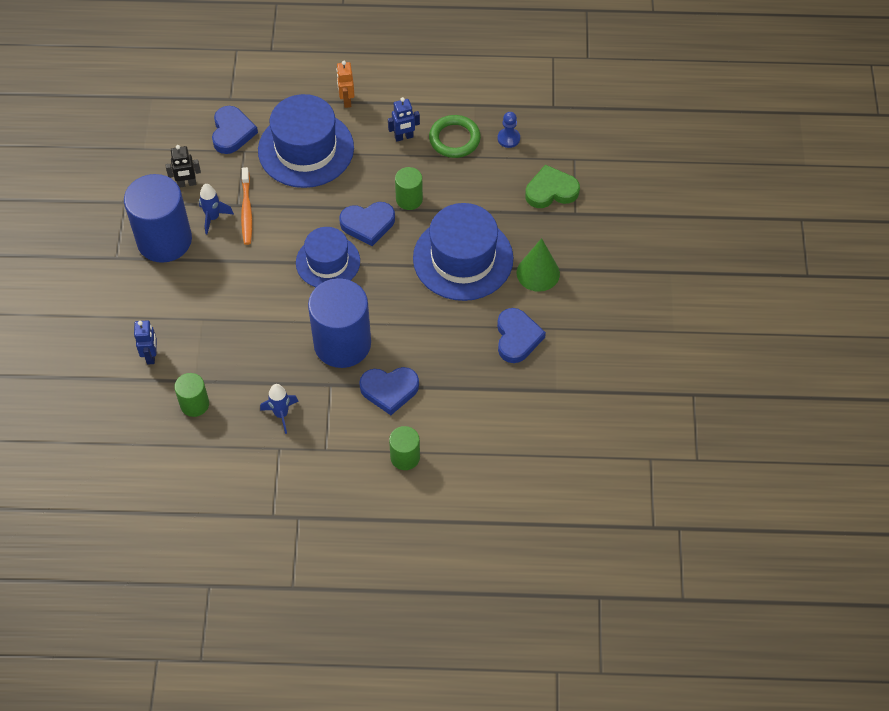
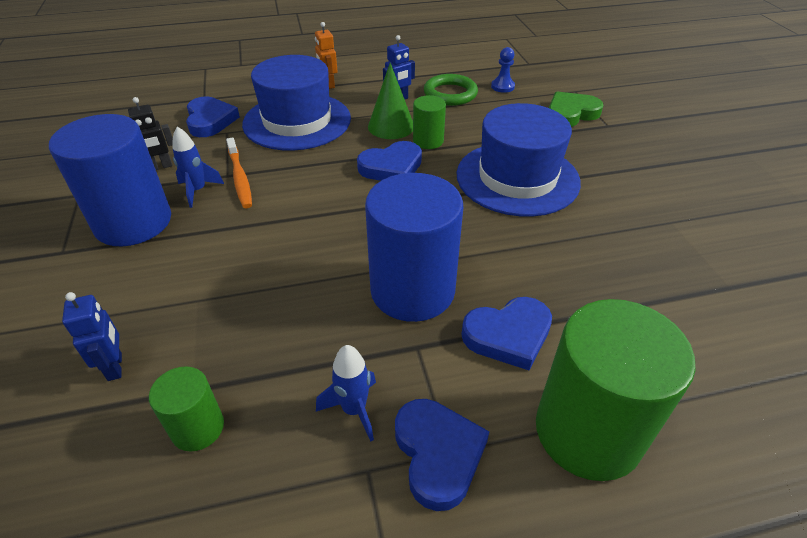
camera: 15 degrees left, 15 degrees down
(328, 262) = (357, 208): blue hat -> none
(405, 457) = (588, 431): green cylinder -> green cylinder, size x2.02
(517, 338) = (635, 239): blue heart -> blue heart (438, 454)
(538, 273) = (609, 176): green cone -> green cone (391, 126)

